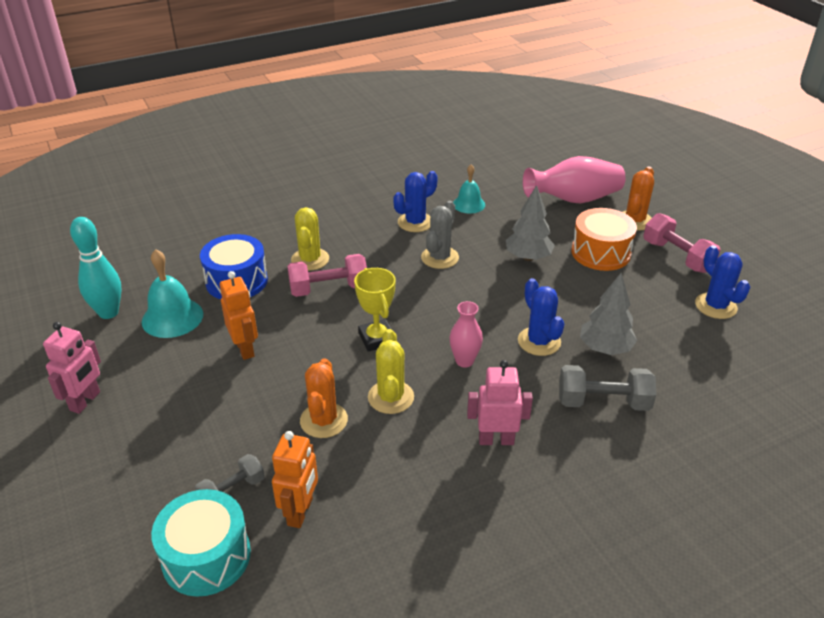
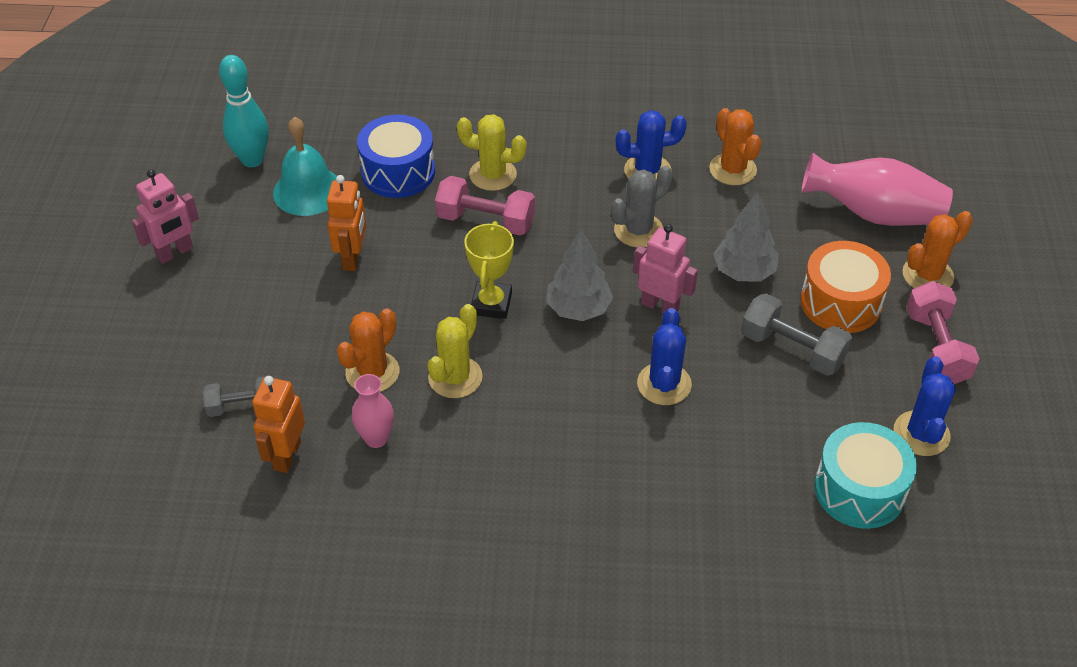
camera: 30 degrees right, 10 degrees up
(206, 556) = (182, 457): turquoise drum -> turquoise drum (859, 490)
(300, 512) = (287, 455): orange robot -> orange robot turned 150 degrees clockwise
(310, 259) = (493, 175): yellow cactus -> yellow cactus turned 75 degrees clockwise
(464, 361) = (563, 370): pink vase -> pink vase (376, 438)
(469, 204) = (732, 169): turquoise bell -> orange cactus
(496, 440) = (524, 473): pink robot -> pink robot (660, 306)
(603, 402) = (673, 486): grey dumbbell -> grey dumbbell (792, 349)
(605, 348) = (733, 426): grey tree -> grey tree (578, 309)

